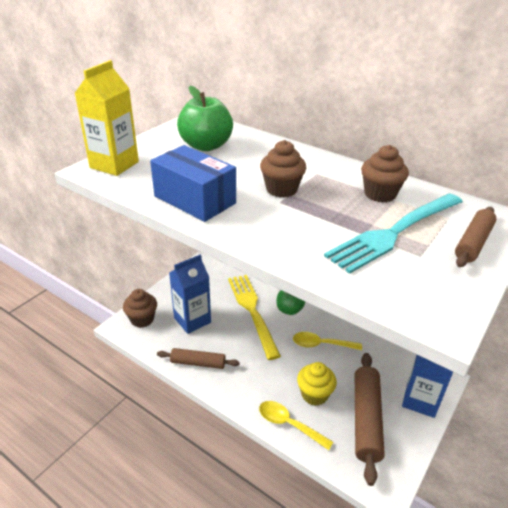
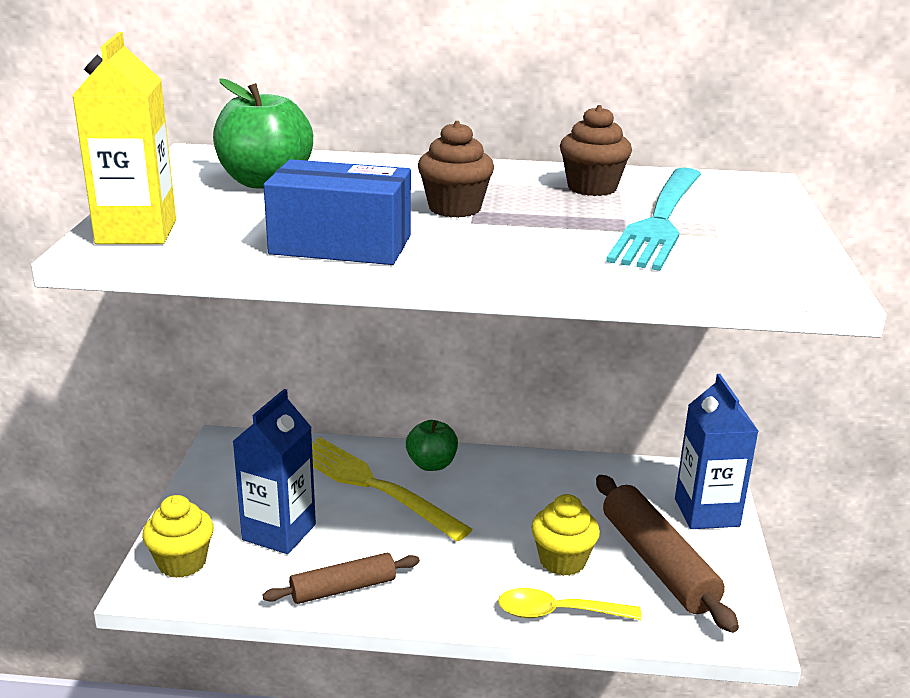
camera: 30 degrees left, 10 degrees down
(142, 319) = (182, 562): brown cupcake -> yellow cupcake
(321, 344) = (519, 493): yellow spoon -> none
(473, 243) = (758, 211): brown rolling pin -> none

